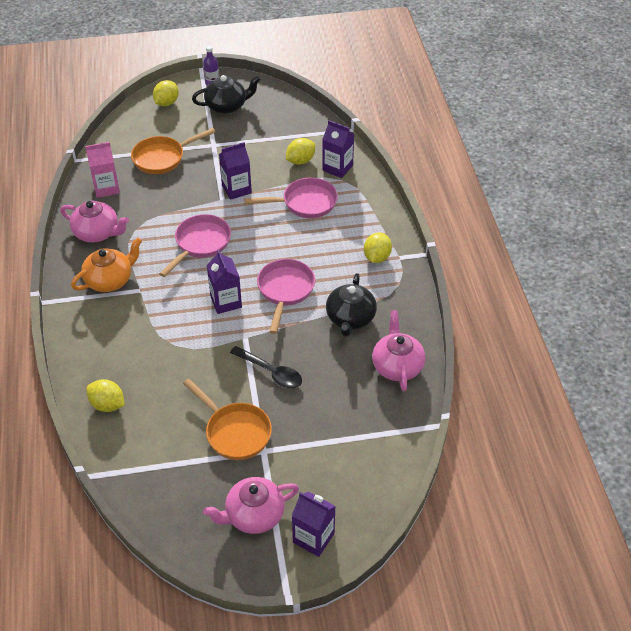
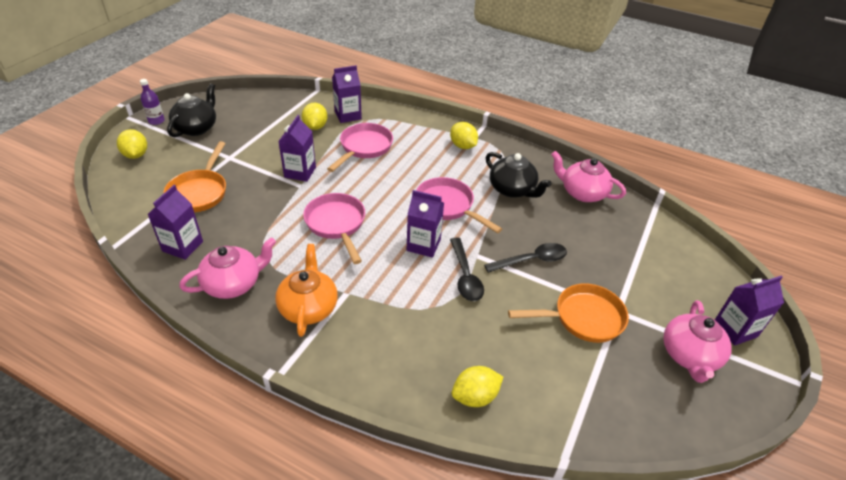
camera: 55 degrees left, 5 degrees down
(106, 188) = (182, 246): pink carton -> purple carton
(215, 342) = (465, 276): none -> black spoon

